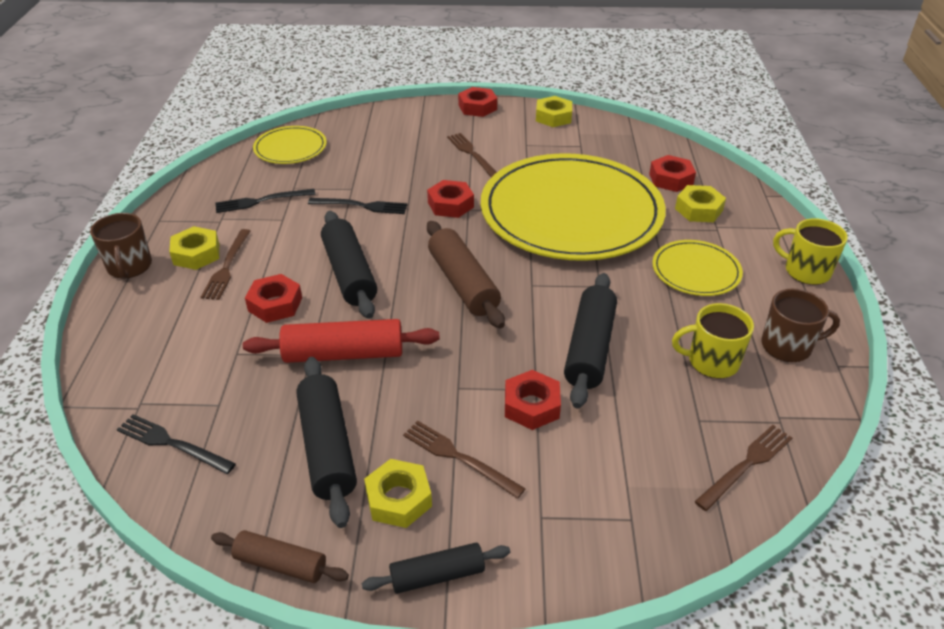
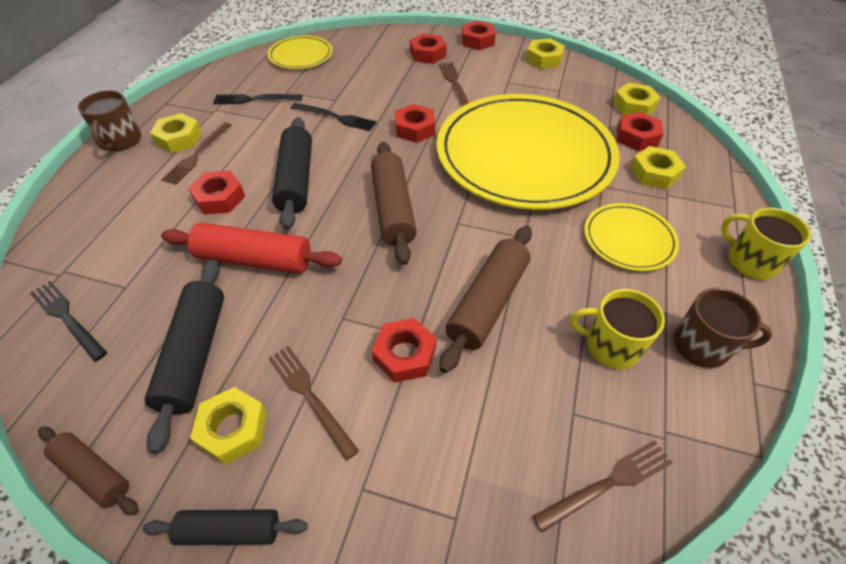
camera: 15 degrees right, 10 degrees up
(430, 128) = (427, 54): none -> red nut
(589, 348) = (487, 303): black rolling pin -> brown rolling pin
(658, 150) = (634, 106): none -> yellow nut

